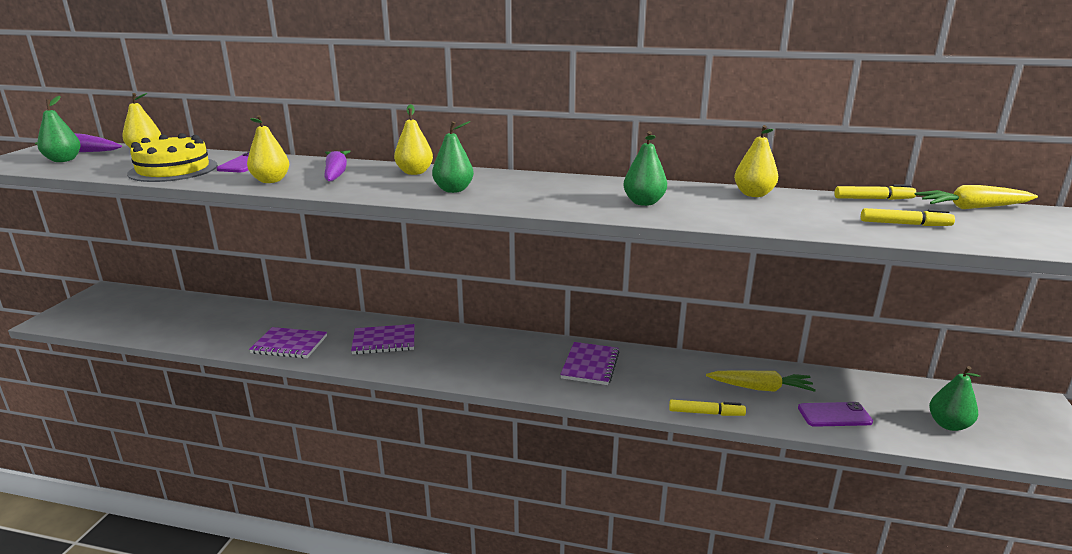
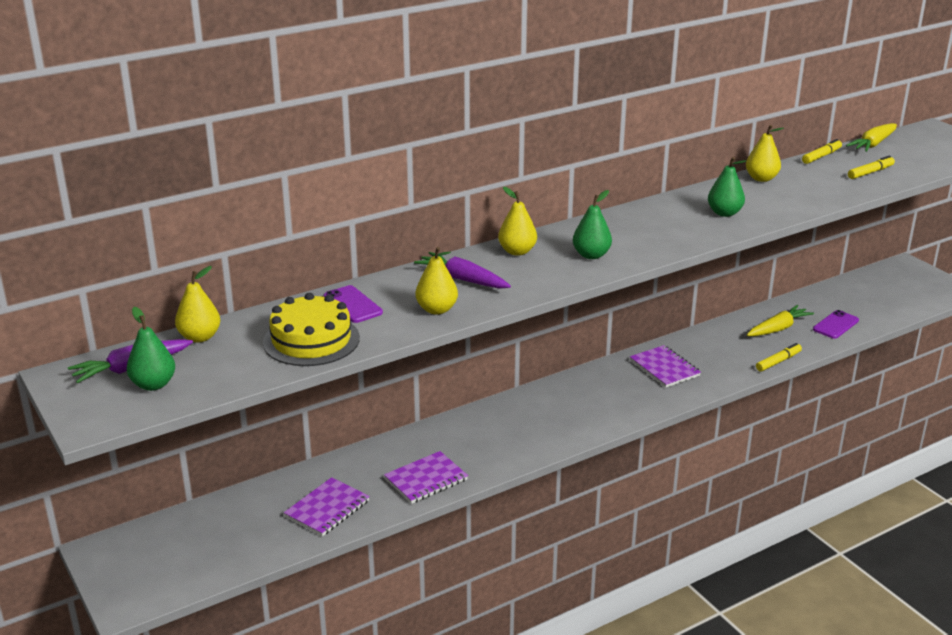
camera: 45 degrees left, 5 degrees up
(384, 341) = (493, 433): purple notebook -> purple notebook (327, 509)
(948, 425) = (888, 300): green pear -> none

